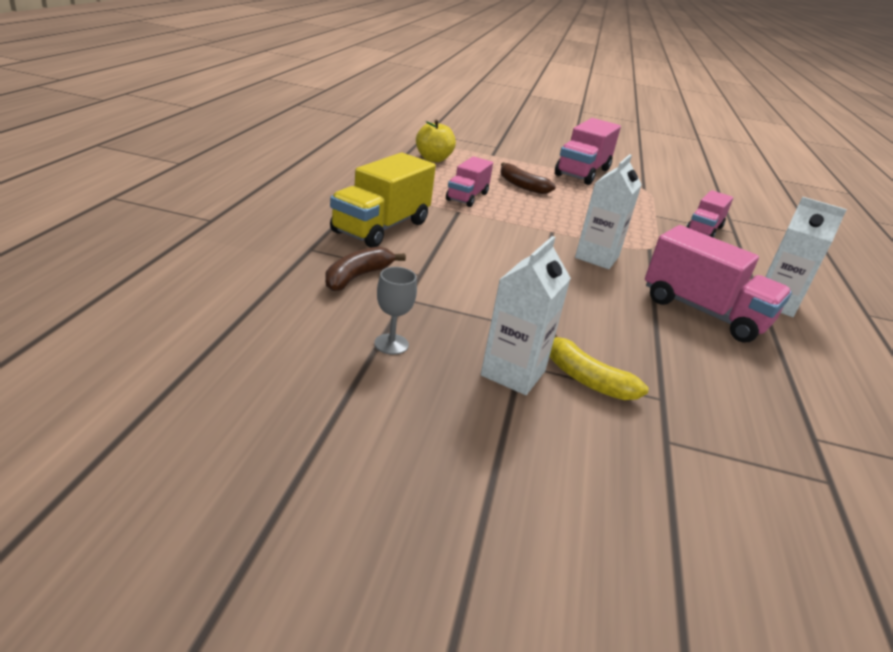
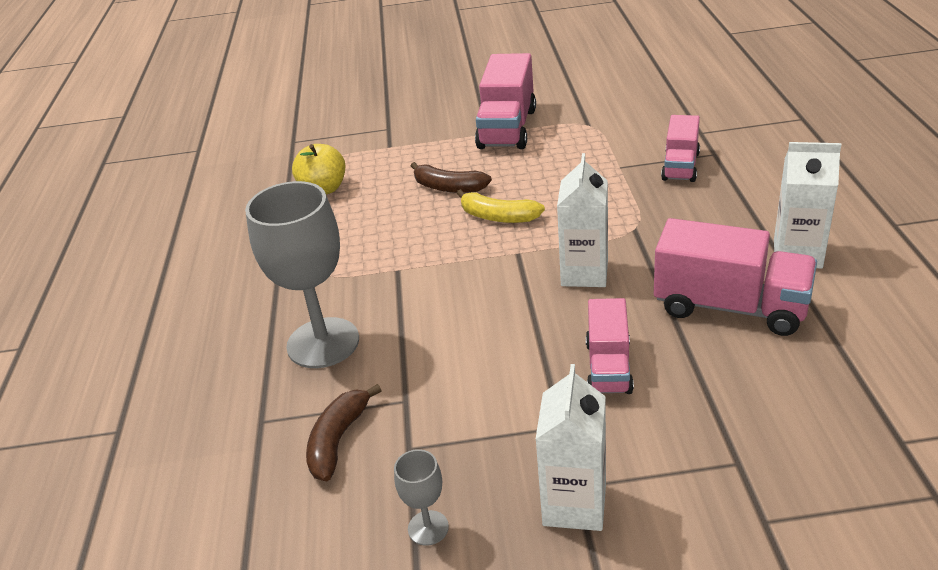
camera: 10 degrees left, 5 degrees up
(381, 227) = (323, 343): yellow truck -> grey goblet
(467, 197) = (395, 239): pink truck -> pink truck (608, 367)
(586, 379) = (652, 474): yellow banana -> yellow banana (498, 217)

